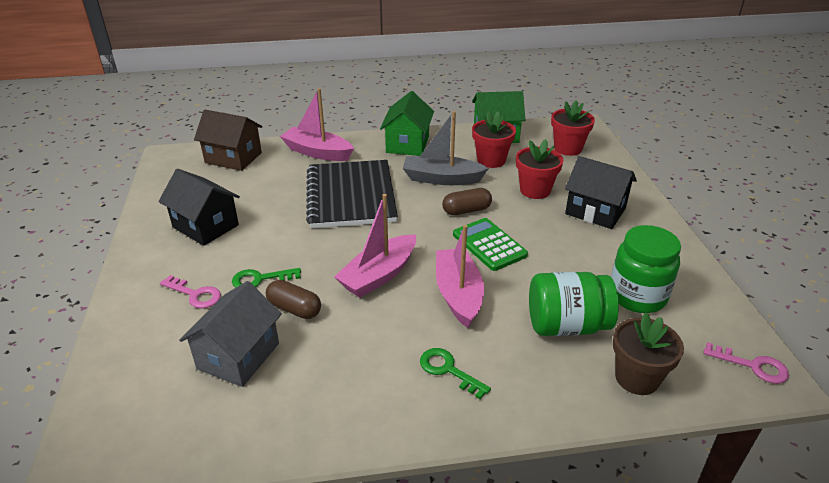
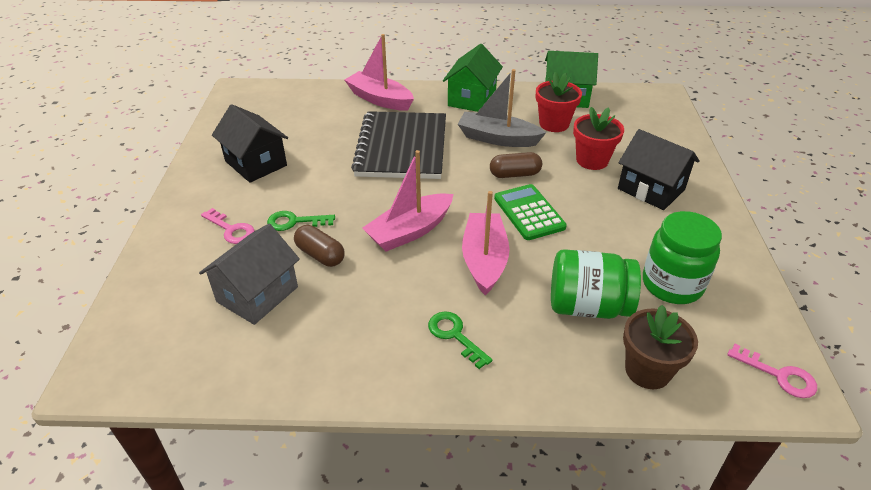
camera: 10 degrees right, 5 degrees up
(233, 158) = (297, 97): brown house -> none
(568, 148) = (639, 119): red flower pot -> none

